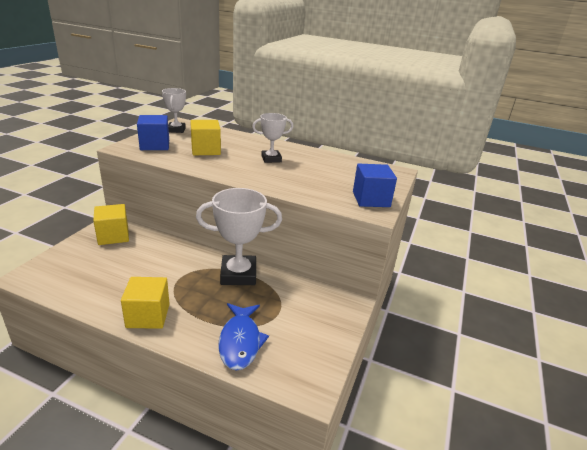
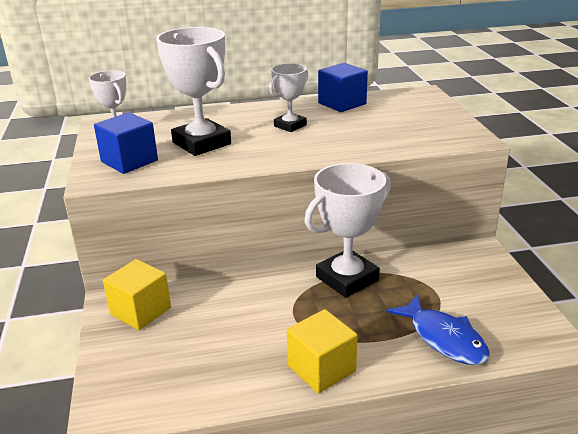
camera: 30 degrees left, 0 degrees up
(205, 150) = (201, 143): yellow cube -> white trophy
(371, 199) = (450, 128): blue cube -> blue cube (342, 103)

